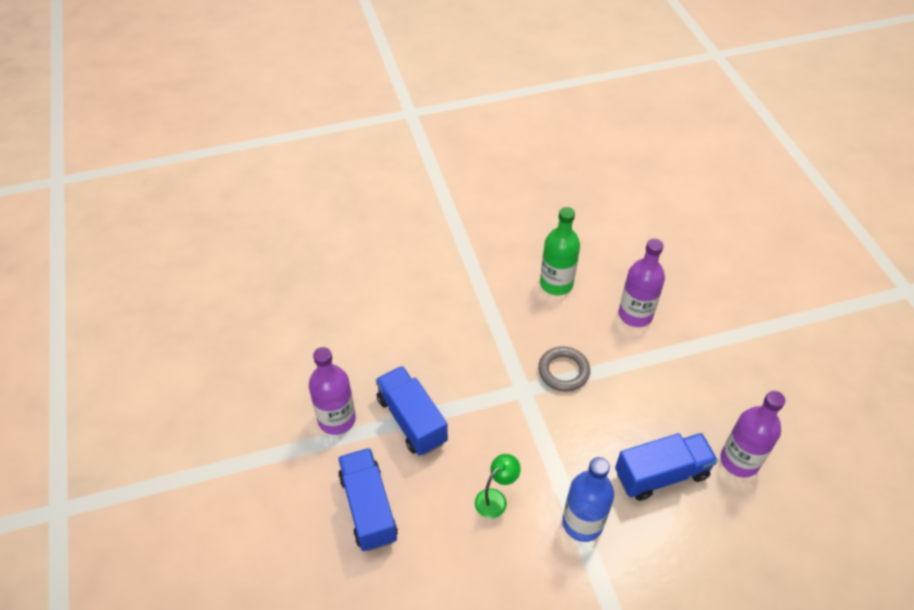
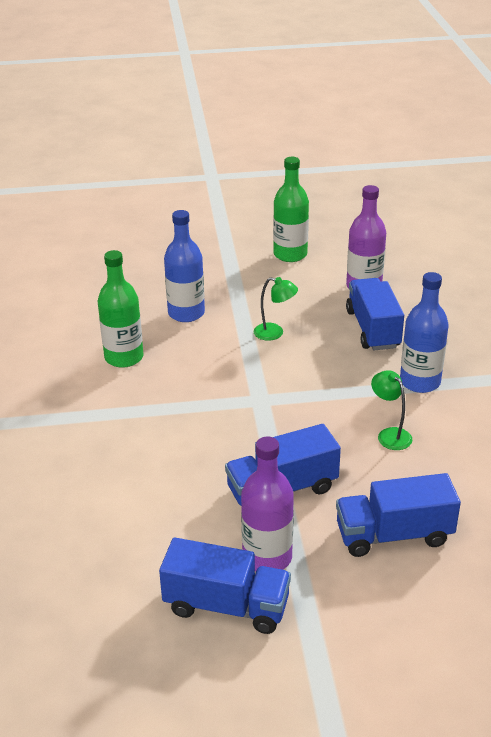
camera: 80 degrees left, 15 degrees down
(289, 400) = (226, 605): none -> blue truck
(563, 371) = (243, 369): grey ring -> none
(626, 388) = (275, 333): none -> green lamp
(635, 315) = (186, 313): purple bottle -> blue bottle
(775, 385) = (290, 254): none -> green bottle

